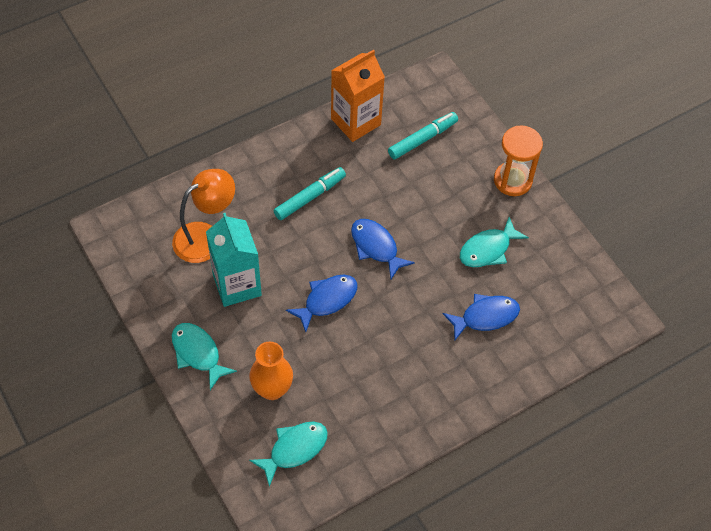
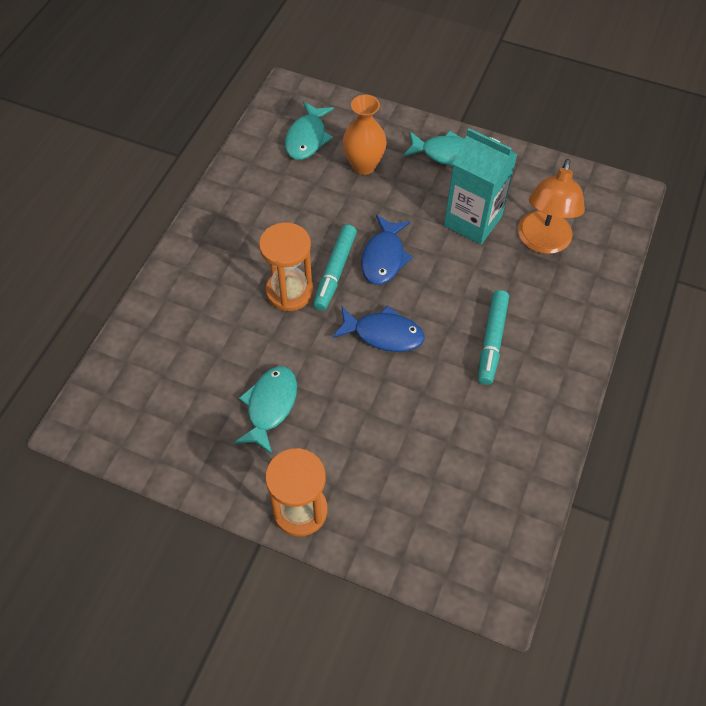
camera: 145 degrees right, 0 degrees up
(355, 122) = (530, 460): orange carton -> none
(416, 319) = (289, 291): none -> orange hourglass
(422, 139) = (440, 491): turquoise marker -> turquoise marker (335, 272)
(485, 317) = (225, 335): blue fish -> none

